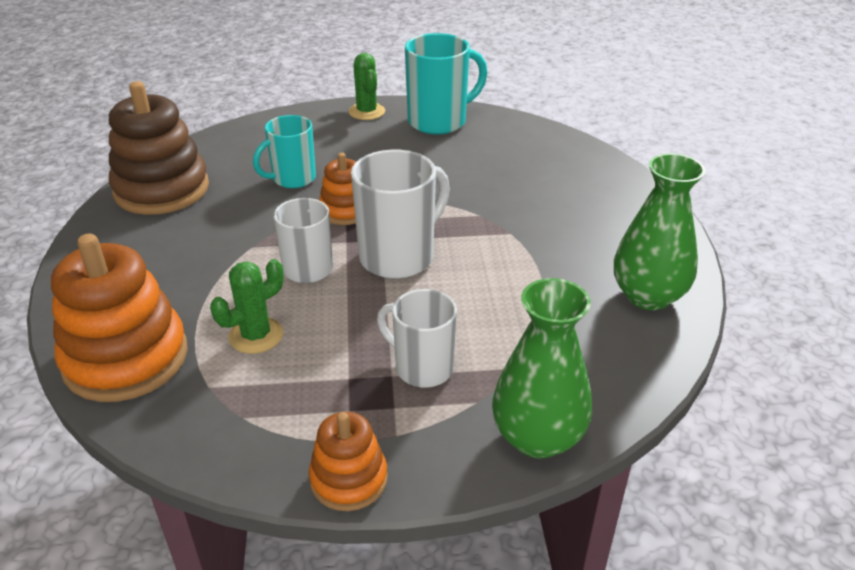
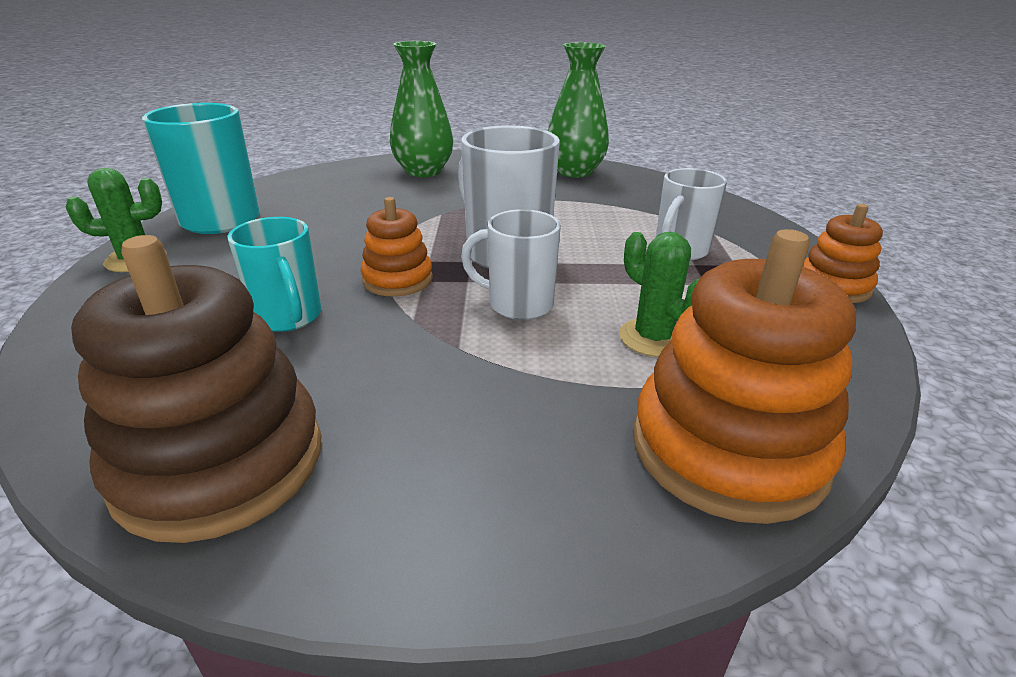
camera: 85 degrees left, 5 degrees down
(537, 437) = (742, 217): green vase -> green vase (423, 171)

